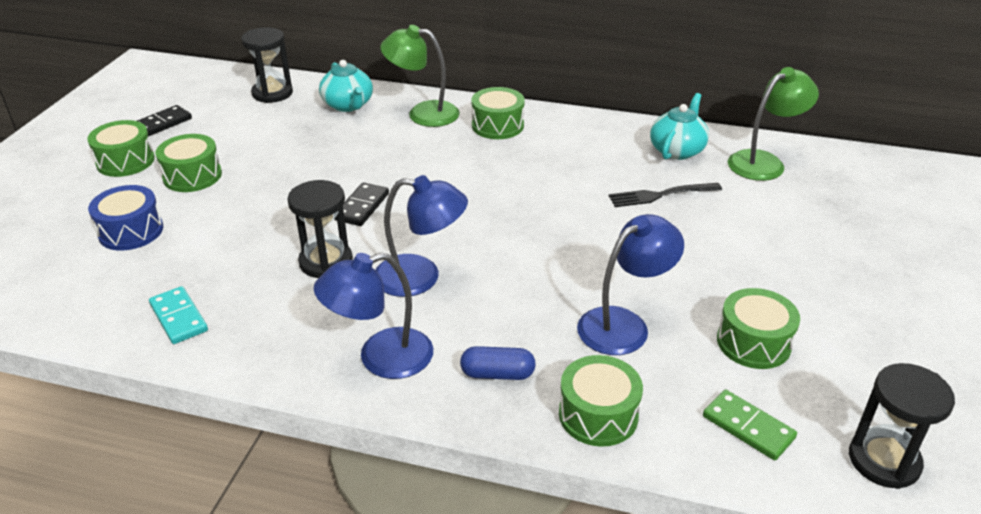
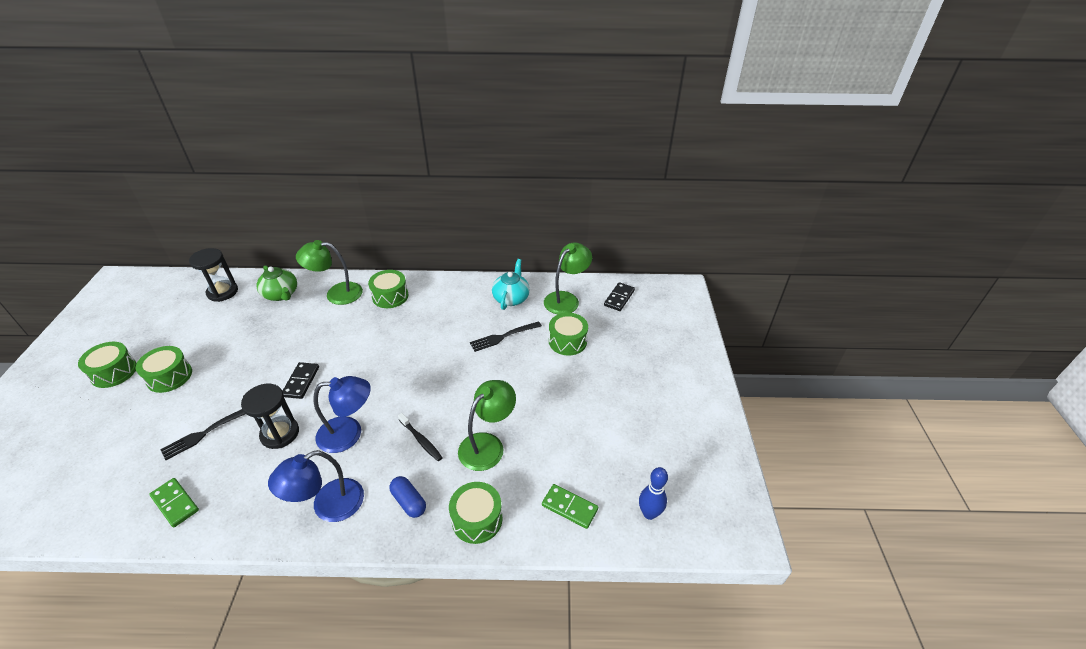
camera: 15 degrees left, 5 degrees up
(131, 231) = (127, 434): blue drum -> none
(162, 124) = (139, 333): black domino -> black domino (619, 298)
(178, 318) = (175, 503): turquoise domino -> green domino
(228, 245) = (205, 433): none -> black fork
(348, 105) = (281, 294): turquoise teapot -> green teapot
(497, 374) = (409, 501): blue capsule -> blue capsule turned 60 degrees clockwise
(523, 302) = (421, 440): none -> black toothbrush
(624, 324) = (488, 445): blue lamp -> green lamp
(753, 342) = (568, 442): green drum -> green drum (567, 341)
(884, 460) = (649, 513): black hourglass -> blue bowling pin

